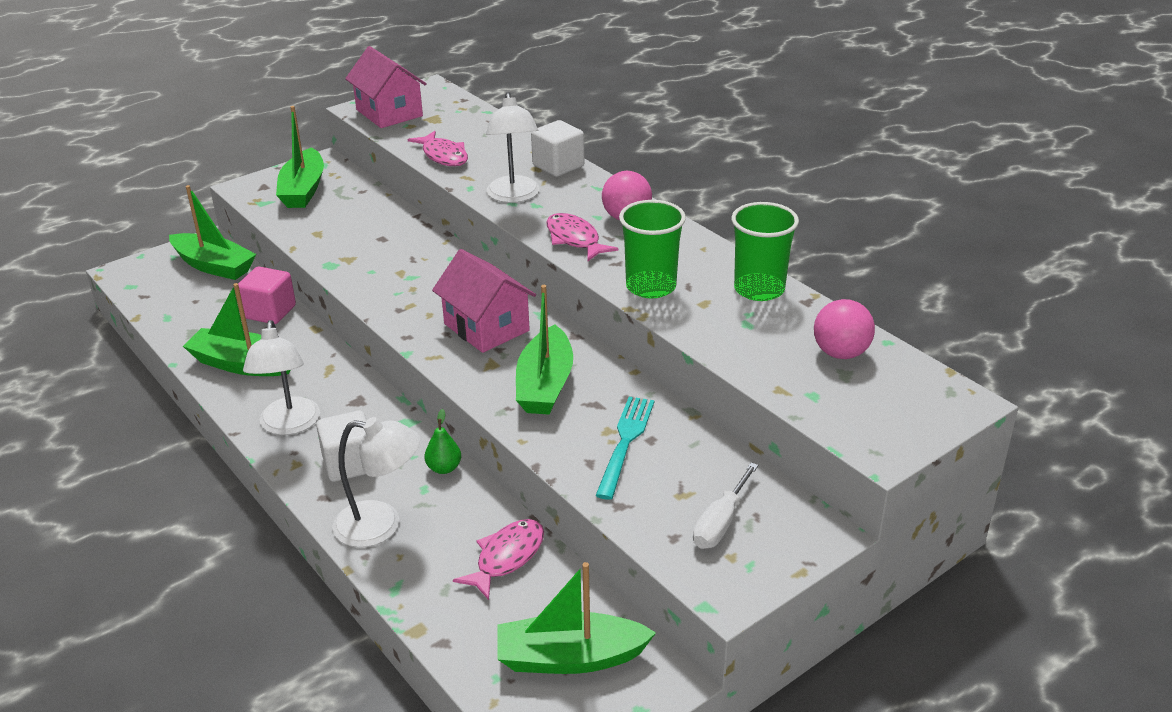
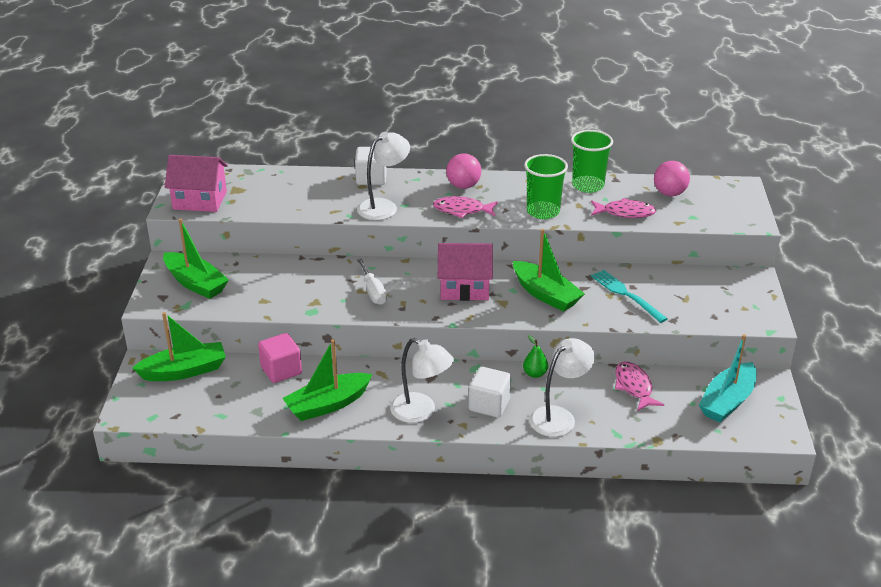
camera: 50 degrees left, 0 degrees up
(444, 156) = (294, 207): pink fish -> pink fish (625, 213)
(514, 196) = (384, 206): white lamp -> white lamp turned 75 degrees counterclockwise
(570, 658) = (727, 401): green boat -> turquoise boat
(720, 522) = (718, 299): white screwdriver -> white screwdriver (373, 291)

